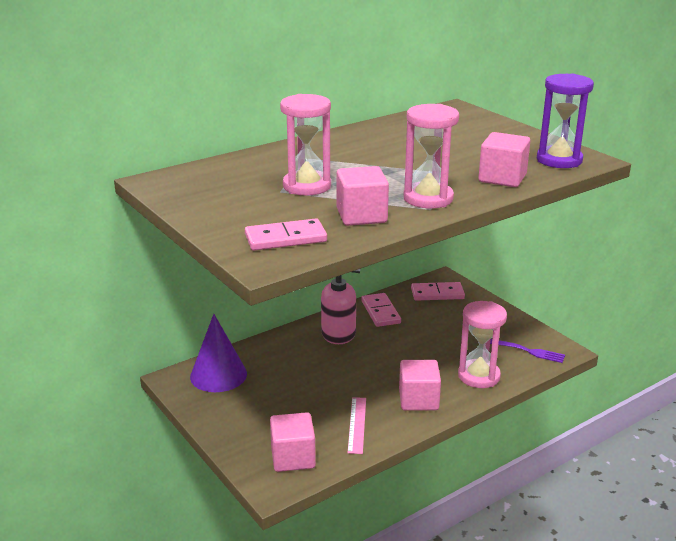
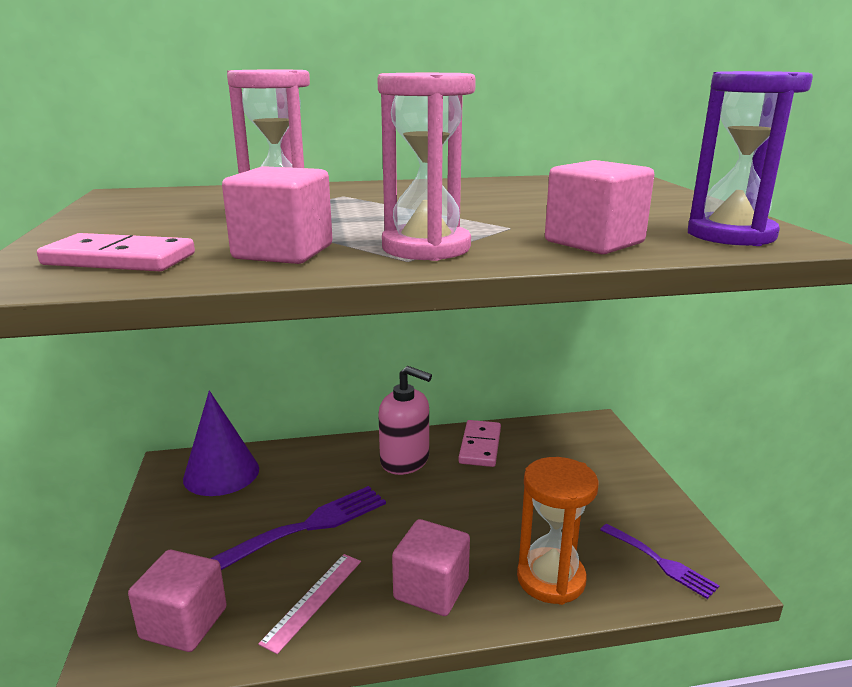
camera: 25 degrees right, 5 degrees down
(314, 389) = (309, 526): none -> purple fork
(437, 294) = (573, 440): pink domino -> none
(478, 376) = (551, 579): pink hourglass -> orange hourglass

